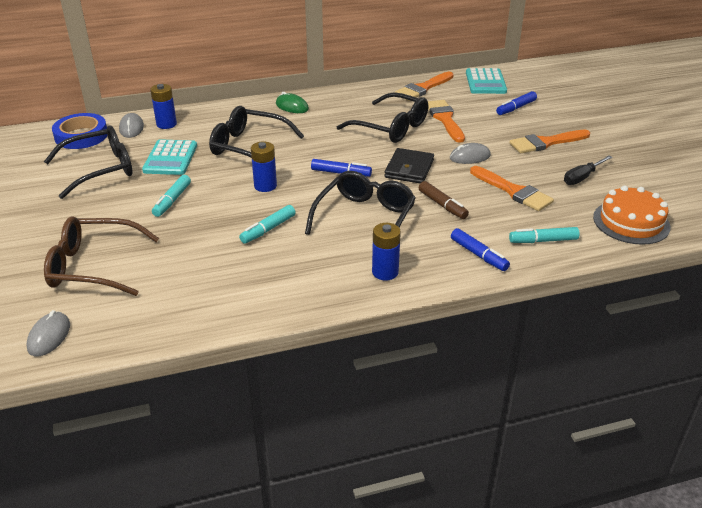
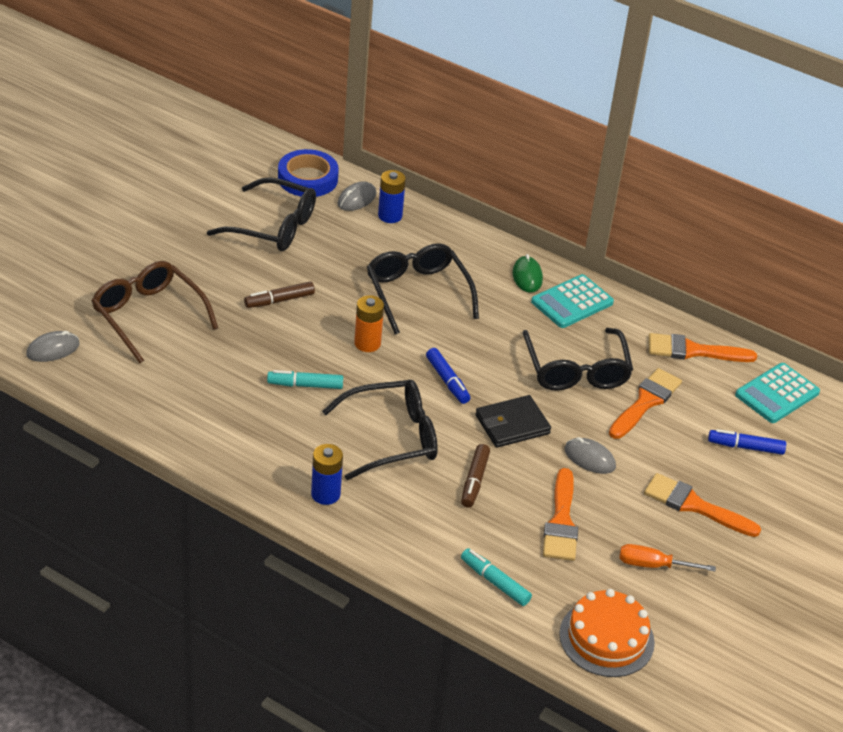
camera: 45 degrees right, 5 degrees up
(170, 158) = (339, 256): turquoise calculator -> turquoise calculator (572, 302)
(172, 200) = (279, 300): turquoise marker -> brown marker
(265, 186) = (367, 343): blue battery -> orange battery
(478, 255) = (420, 545): blue marker -> none
(582, 177) = (653, 565): black screwdriver -> orange screwdriver

